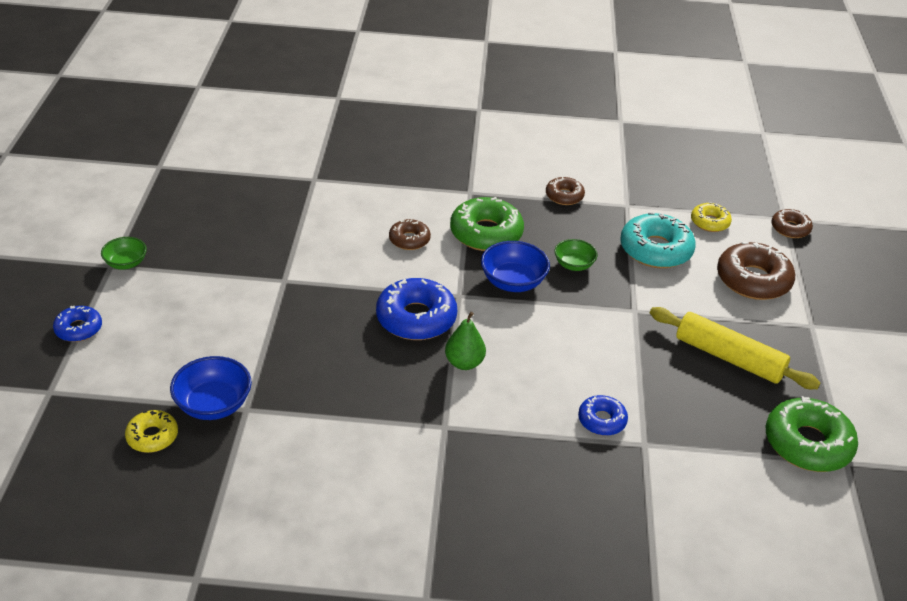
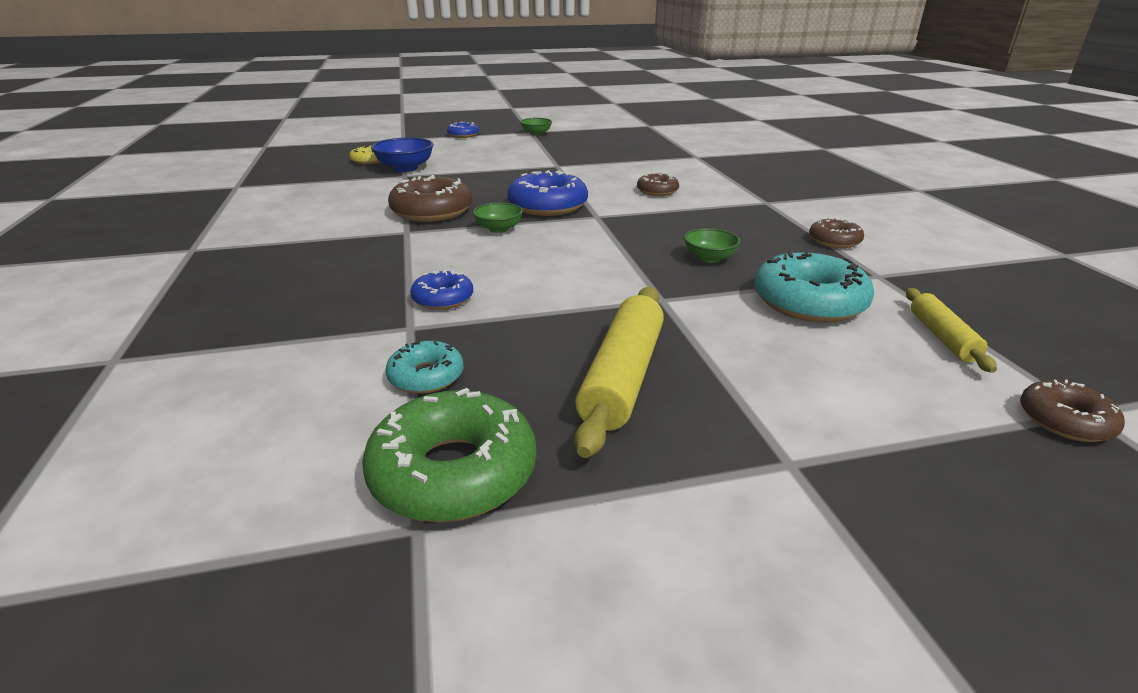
camera: 75 degrees right, 10 degrees down
(464, 363) = (498, 229): green pear -> green bowl
(486, 233) = (708, 215): green donut -> none
(513, 282) = (642, 234): blue bowl -> none
(710, 222) = (942, 337): yellow donut -> yellow rolling pin
(713, 443) = (426, 376): none -> turquoise donut
(753, 280) = (845, 387): brown donut -> brown donut (432, 211)

